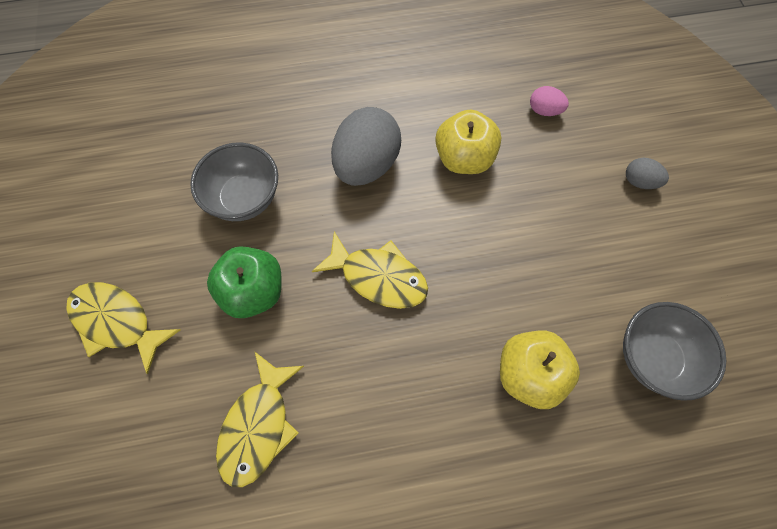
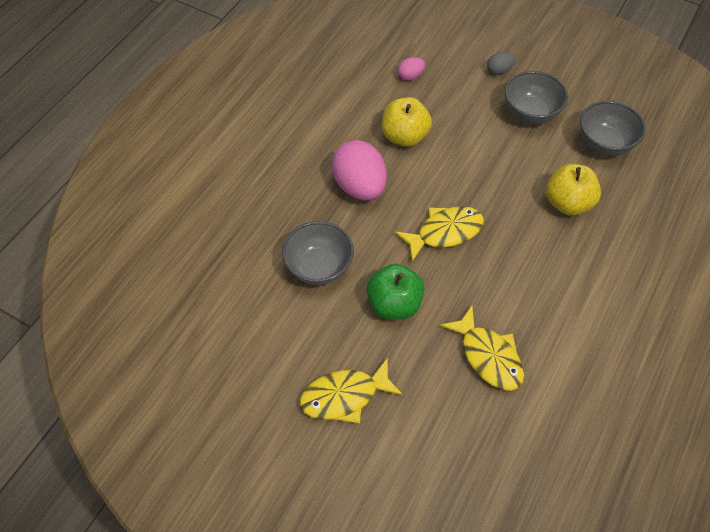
camera: 50 degrees left, 10 degrees down
(366, 165) = (359, 186): grey egg -> pink egg
(615, 251) = (530, 113): none -> grey bowl

